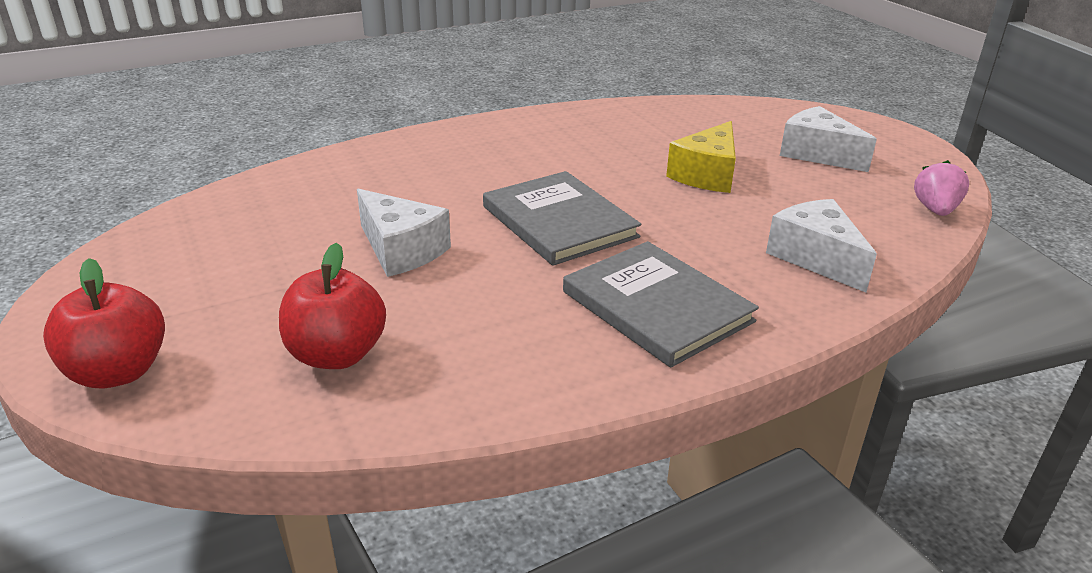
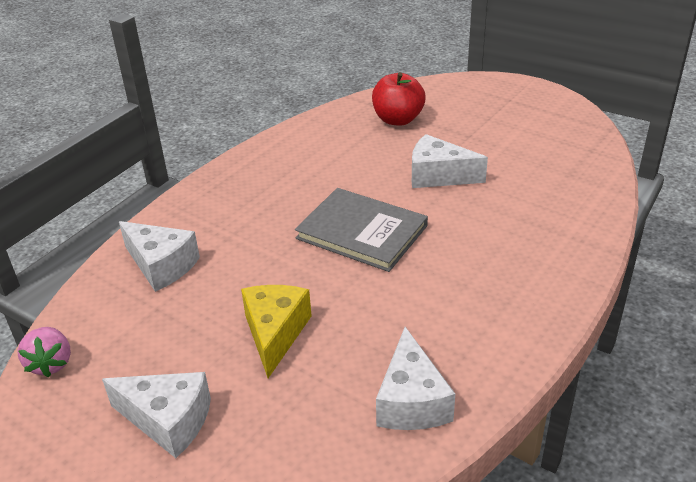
camera: 155 degrees right, 5 degrees up
(118, 372) = (477, 87): red apple -> none
(623, 120) = (411, 401): none -> white cheese
(656, 306) = (257, 193): grey book -> none

